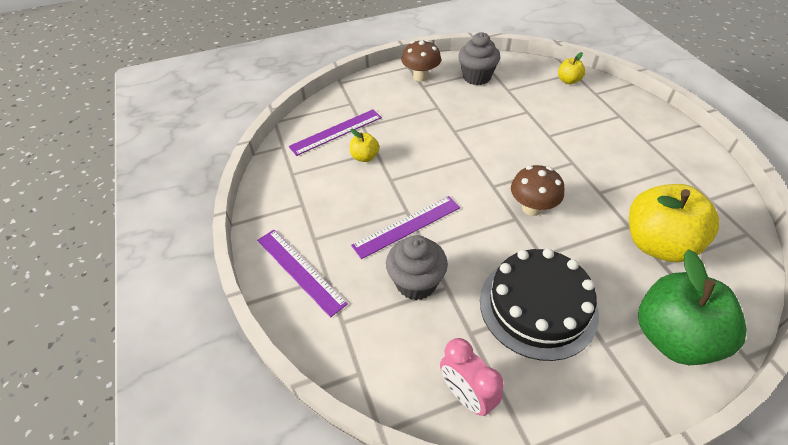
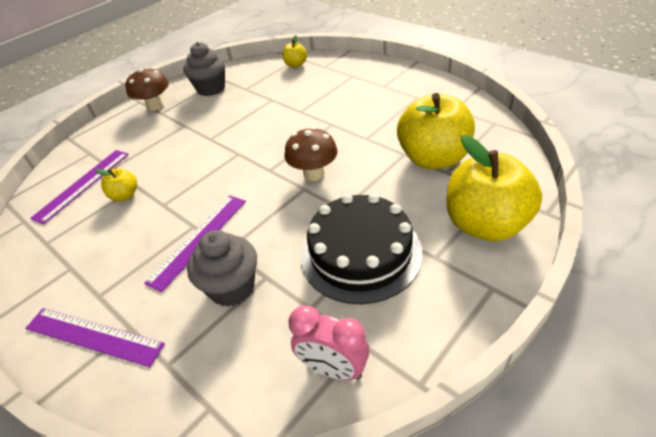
camera: 25 degrees left, 5 degrees down
(673, 337) = (485, 224): green apple -> yellow apple

